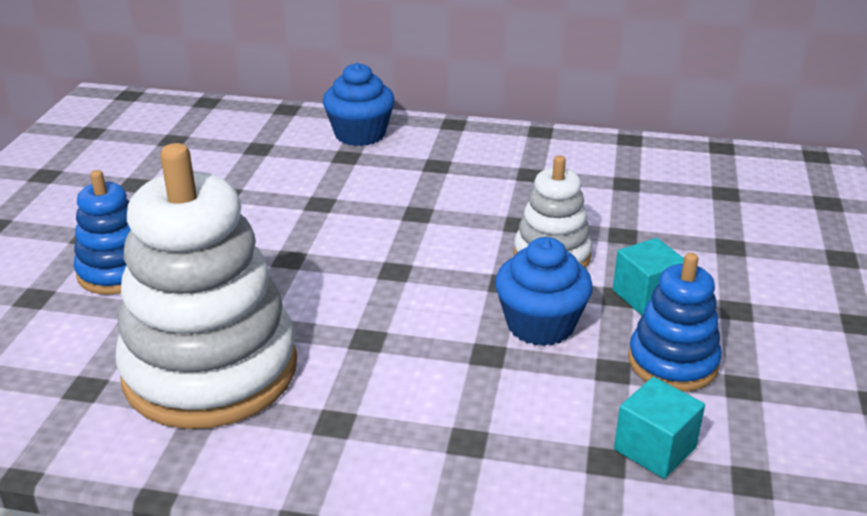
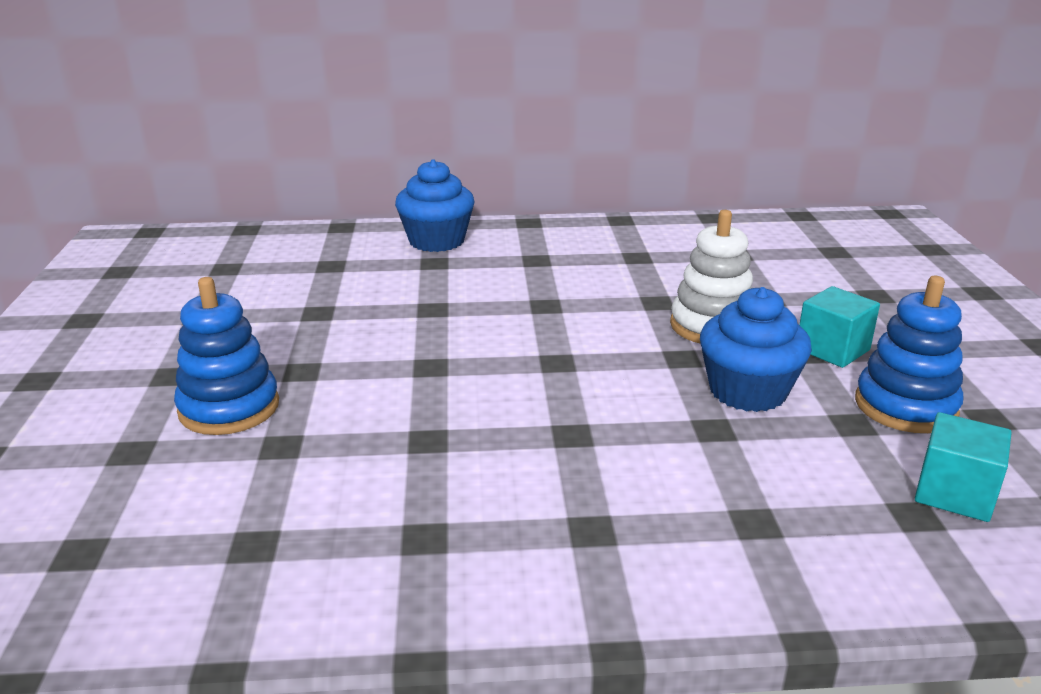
camera: 15 degrees left, 5 degrees down
(210, 370) = (406, 497): white stacking toy -> none

